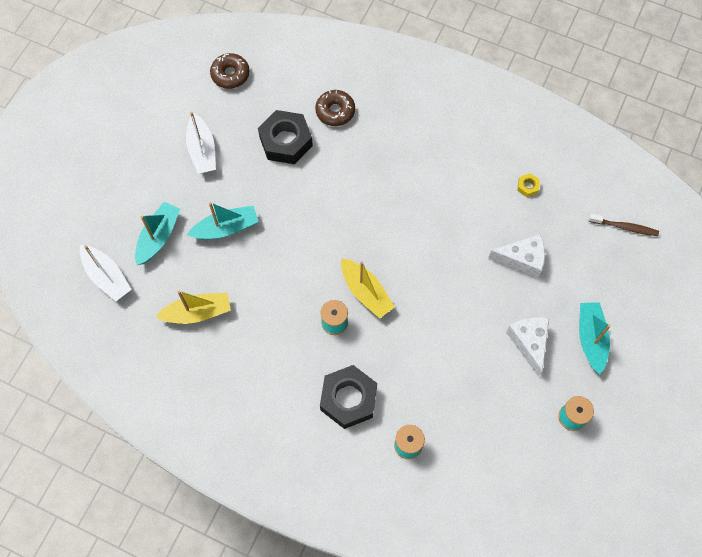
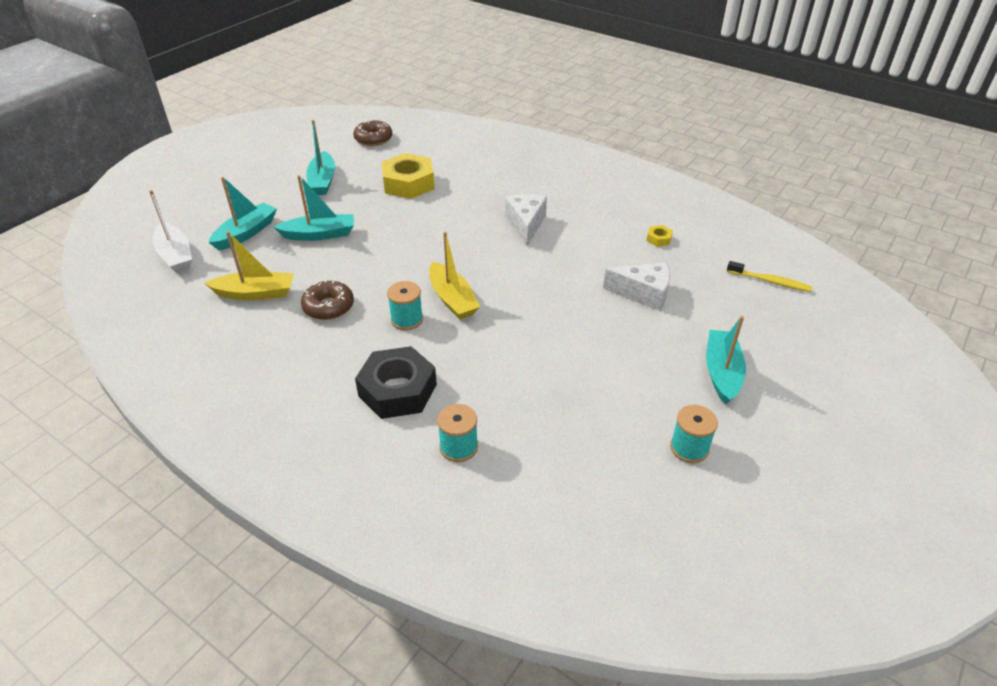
camera: 10 degrees right, 25 degrees down
(202, 150) = (322, 181): white boat -> turquoise boat
(286, 141) = (408, 183): black nut -> yellow nut
(335, 111) = (466, 169): brown donut -> brown donut (328, 307)
(529, 343) = (641, 366): white cheese -> white cheese (526, 224)
(624, 227) = (770, 281): brown toothbrush -> yellow toothbrush

